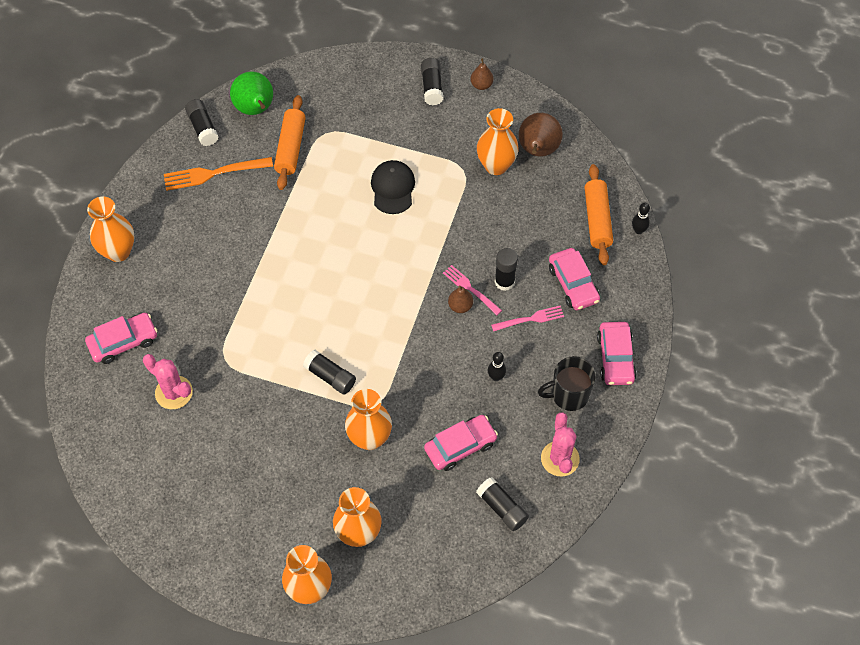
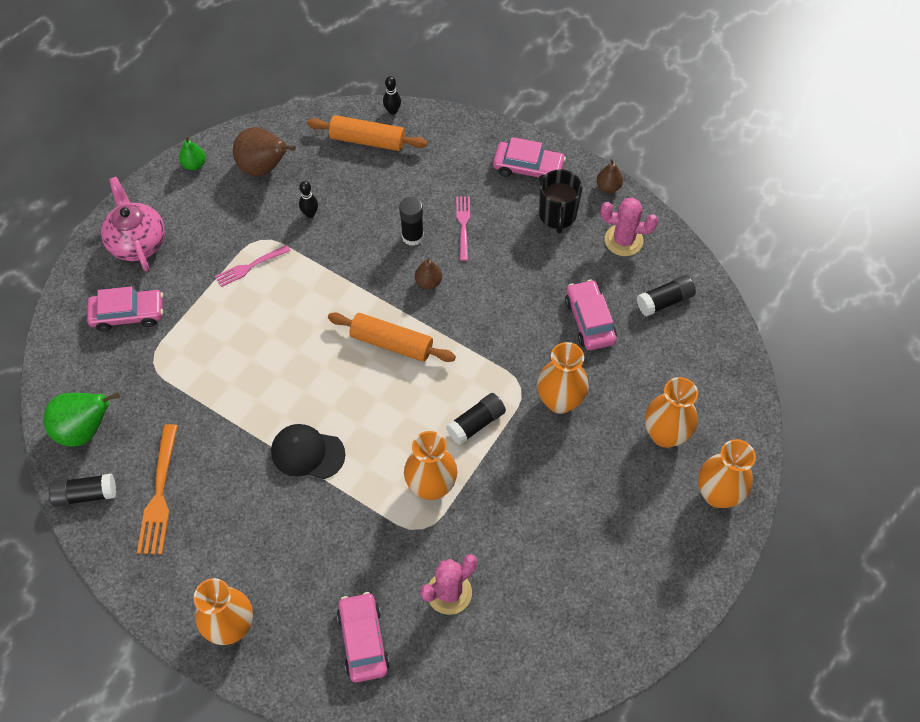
camera: 75 degrees left, 0 degrees up
(290, 148) = (158, 402): orange rolling pin -> orange rolling pin (391, 343)
(393, 188) = (257, 311): black cap -> black cap (307, 453)
(432, 87) = (137, 242): black glue stick -> pink teapot
(470, 289) = (411, 268): pink fork -> pink fork (250, 266)
(481, 85) = (156, 196): brown pear -> brown pear (608, 187)
(496, 165) = (267, 209): orange vase -> orange vase (431, 486)
(496, 377) = (520, 271): black bowling pin -> black bowling pin (310, 214)
(523, 100) = (194, 164): none -> green pear
(573, 284) = (435, 179): pink car -> pink car (128, 314)

